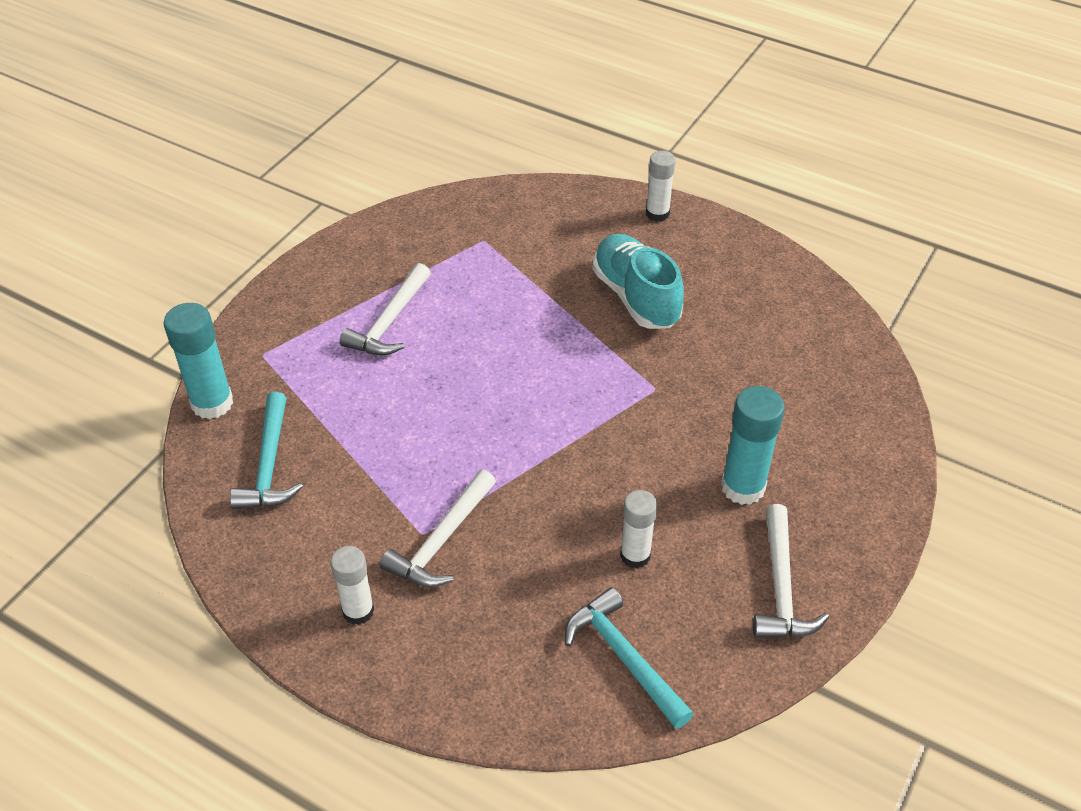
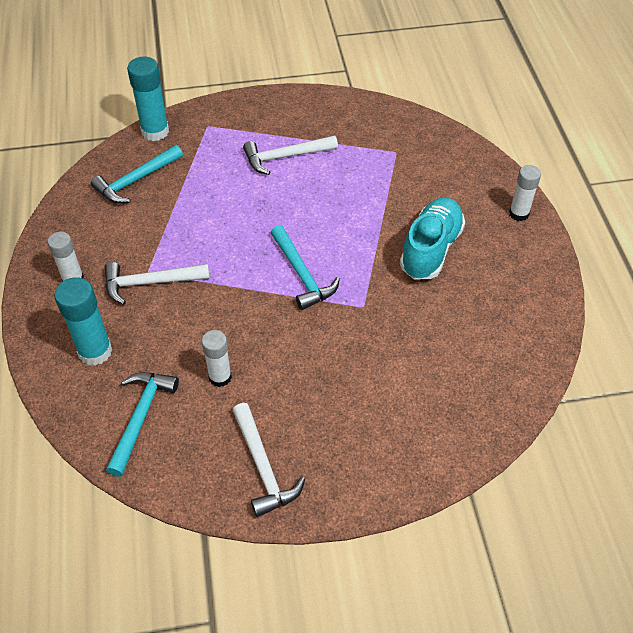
camera: 50 degrees right, 5 degrees up
(567, 408) = (302, 274): none -> turquoise hammer
(743, 487) = (326, 399): turquoise glue stick -> turquoise glue stick (95, 351)
(781, 587) = (263, 467): white hammer -> white hammer turned 75 degrees counterclockwise

